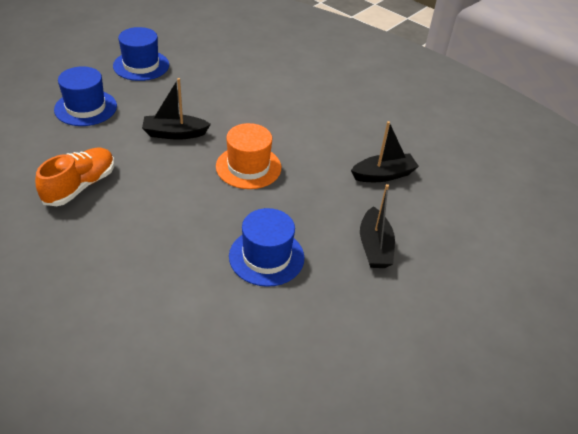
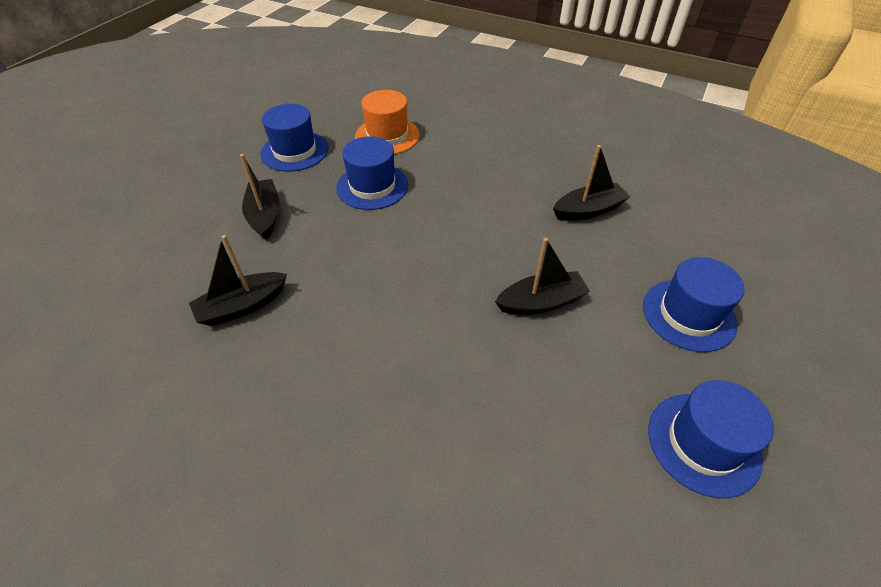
camera: 170 degrees right, 5 degrees up
(80, 186) = (588, 210): orange shoe -> black boat
(248, 167) = (423, 275): orange hat -> orange hat (387, 136)
(347, 329) = (295, 151): none -> blue hat

